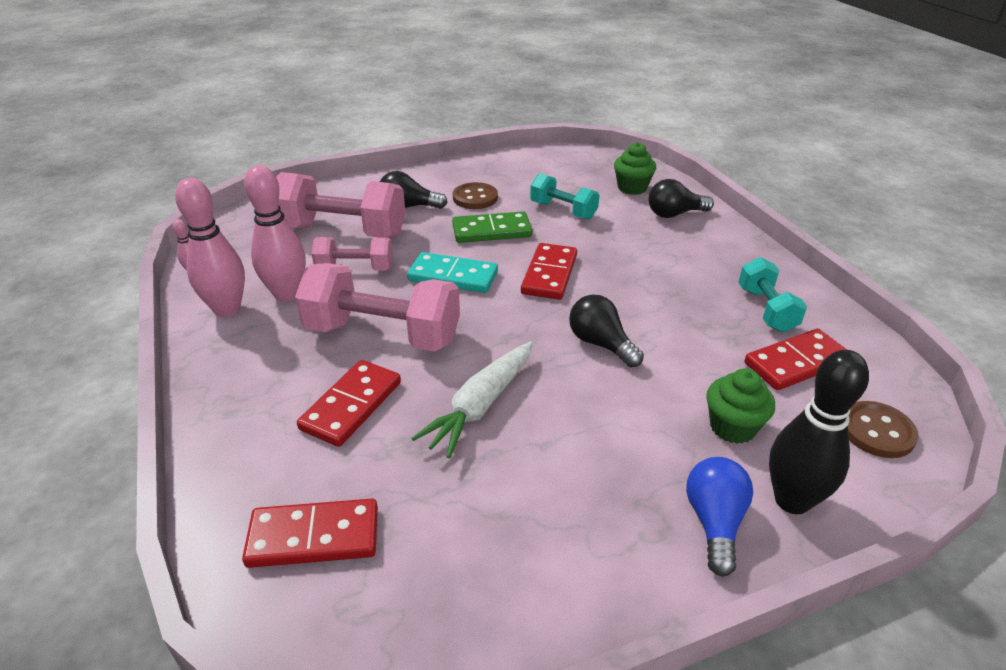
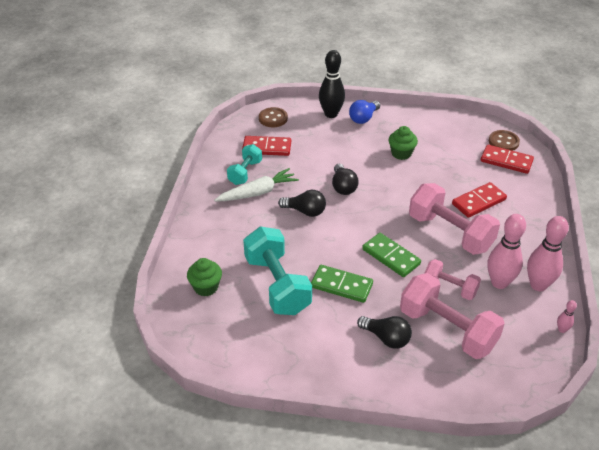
camera: 150 degrees left, 5 degrees up
(453, 276) = (391, 256): turquoise domino -> green domino
(475, 198) = (329, 327): brown button -> brown button (503, 142)
(481, 405) = (419, 181): white carrot -> white carrot (257, 192)
(549, 274) = (333, 235): red domino -> none
(563, 210) = (277, 285): turquoise dumbbell -> turquoise dumbbell, size x1.76
(674, 214) = (209, 250): black light bulb -> black light bulb (305, 211)
(732, 427) = (324, 138): green cupcake -> green cupcake (401, 153)

